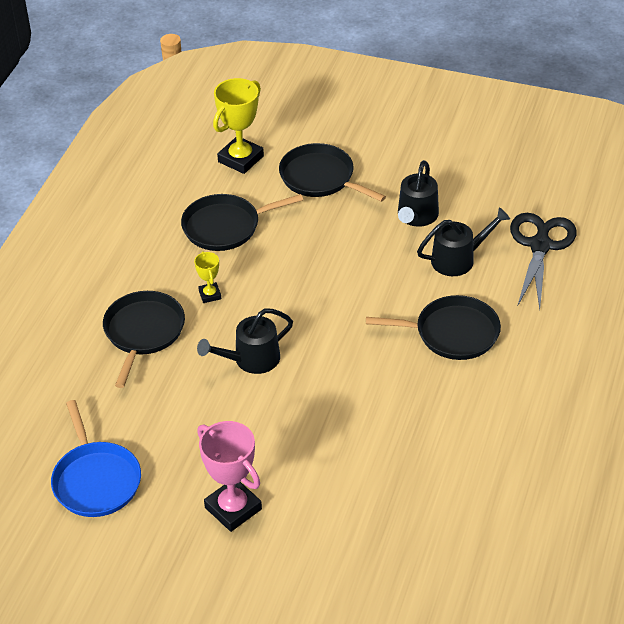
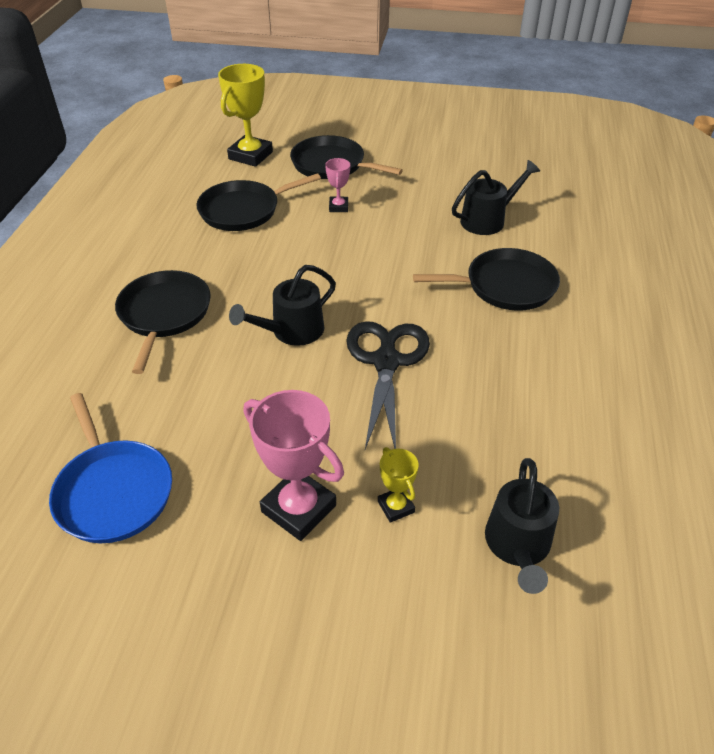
camera: 10 degrees left, 0 degrees up
(210, 295) = (235, 272): yellow trophy -> yellow trophy (396, 507)
(317, 231) = (338, 207): none -> pink trophy
(416, 217) = (434, 188): black watering can -> black watering can (518, 546)
(540, 245) = (563, 202): black scissors -> black scissors (386, 361)

